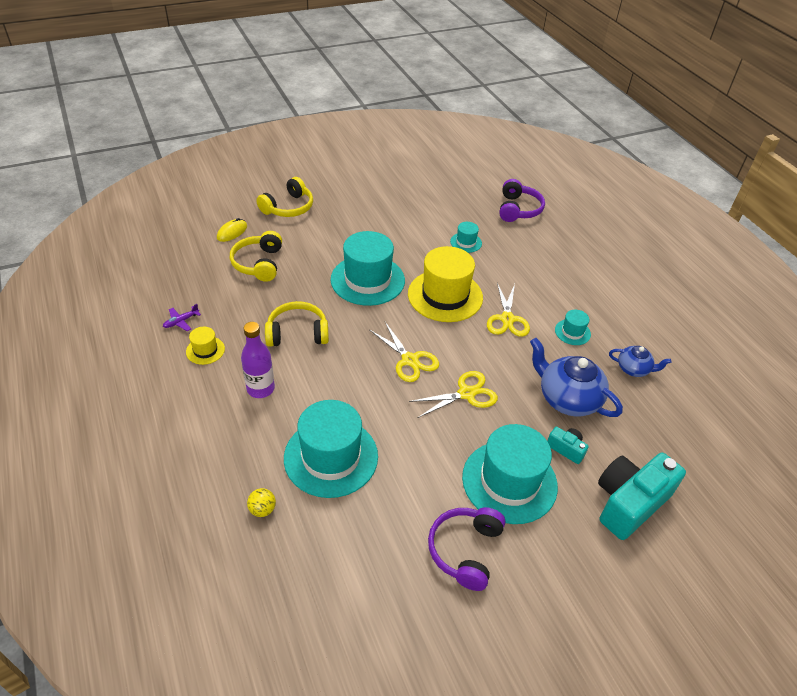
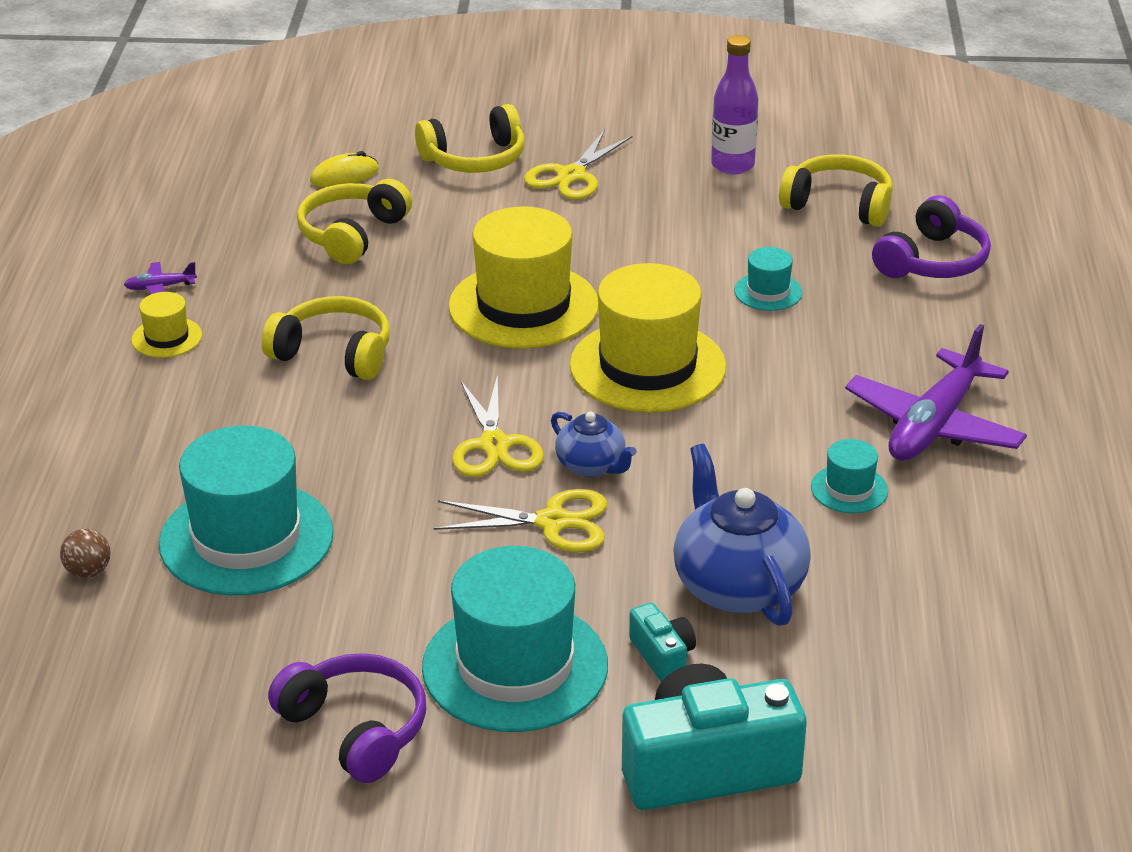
camera: 30 degrees right, 10 degrees down
(260, 389) = (211, 414): purple bottle -> purple bottle (732, 165)
(262, 509) = (88, 571): yellow ball -> brown ball
(367, 280) = (523, 306): turquoise hat -> yellow hat
(461, 191) = (838, 204): none -> yellow headphones
(465, 550) = (356, 729): purple headphones -> purple headphones turned 90 degrees clockwise
(507, 319) = (735, 434): yellow scissors -> yellow scissors (571, 176)
(579, 289) = (934, 425): none -> purple plane
(633, 369) = (919, 581): blue teapot -> blue teapot (591, 465)

